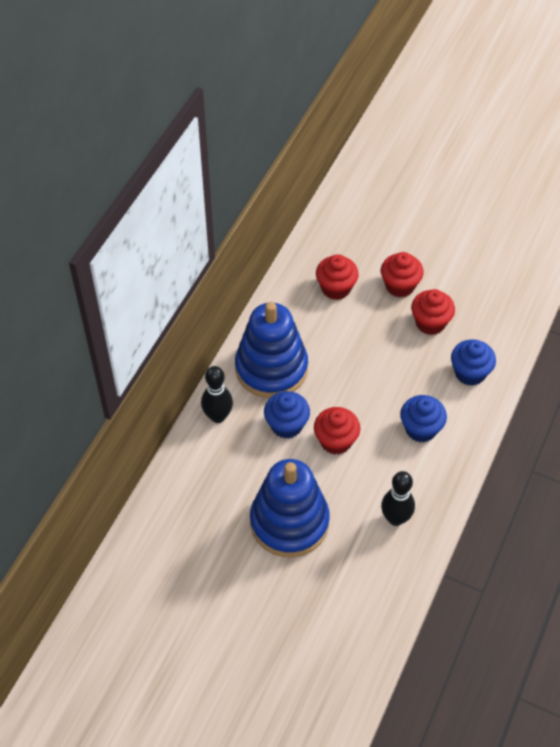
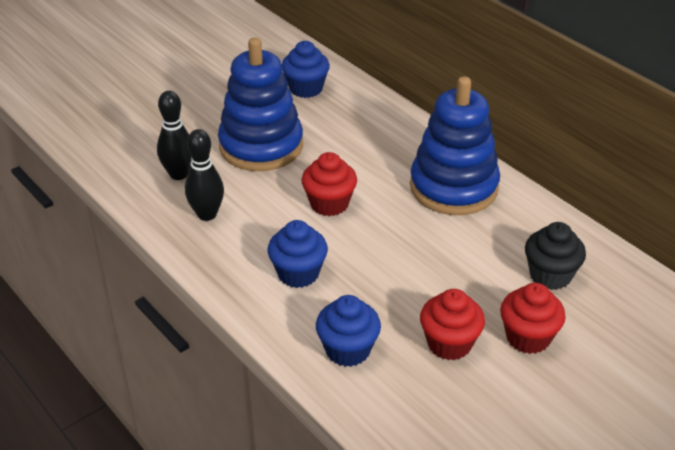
camera: 115 degrees right, 15 degrees down
(218, 416) = (413, 136): black bowling pin -> black bowling pin (179, 174)
(286, 425) = (372, 176): blue cupcake -> blue cupcake (306, 88)
(336, 288) = (550, 275): red cupcake -> black cupcake

